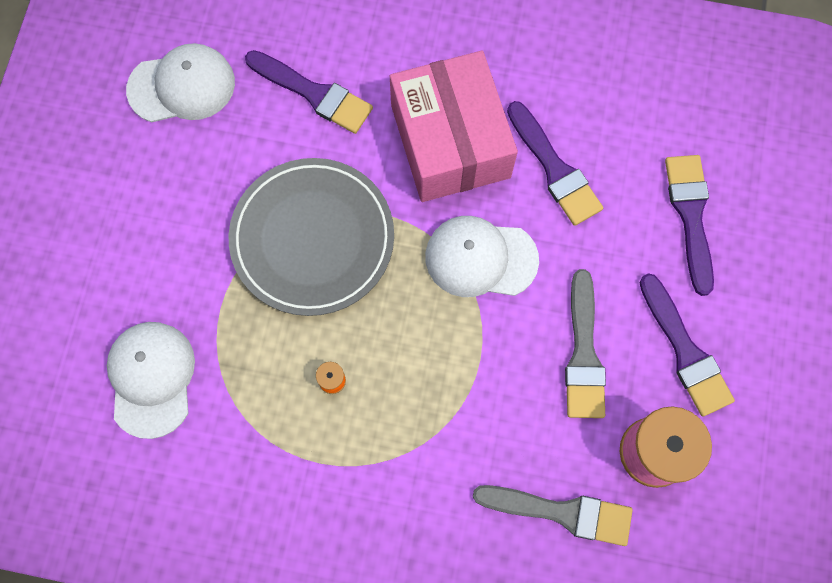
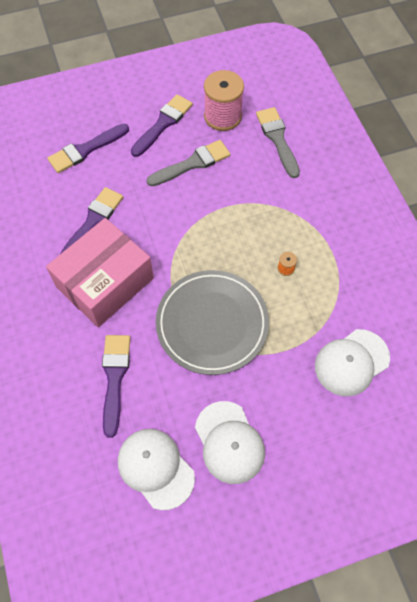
camera: 120 degrees left, 10 degrees down
(480, 258) = (169, 232): white cap -> white cap (229, 442)

